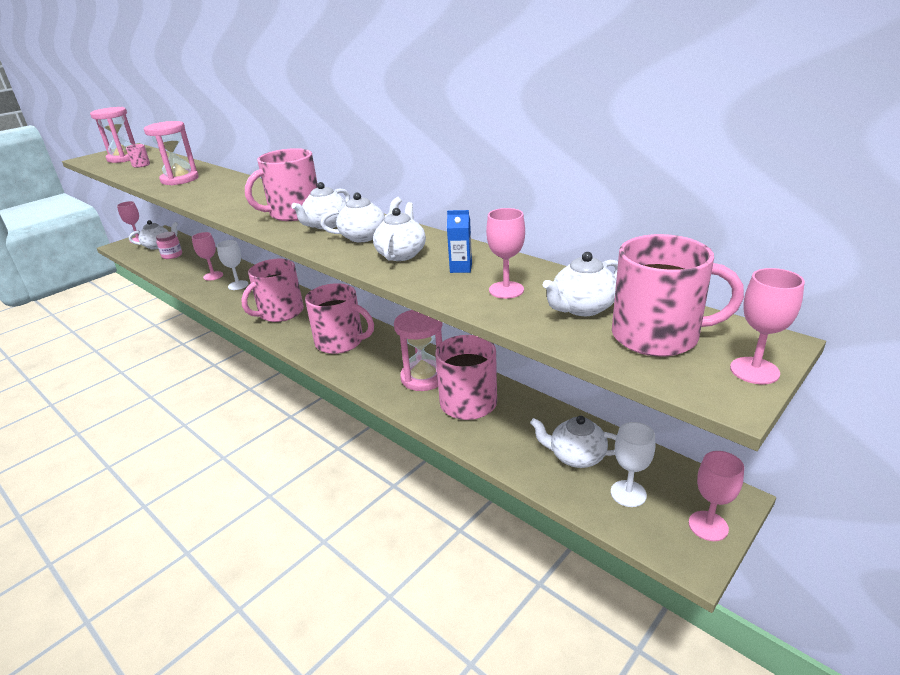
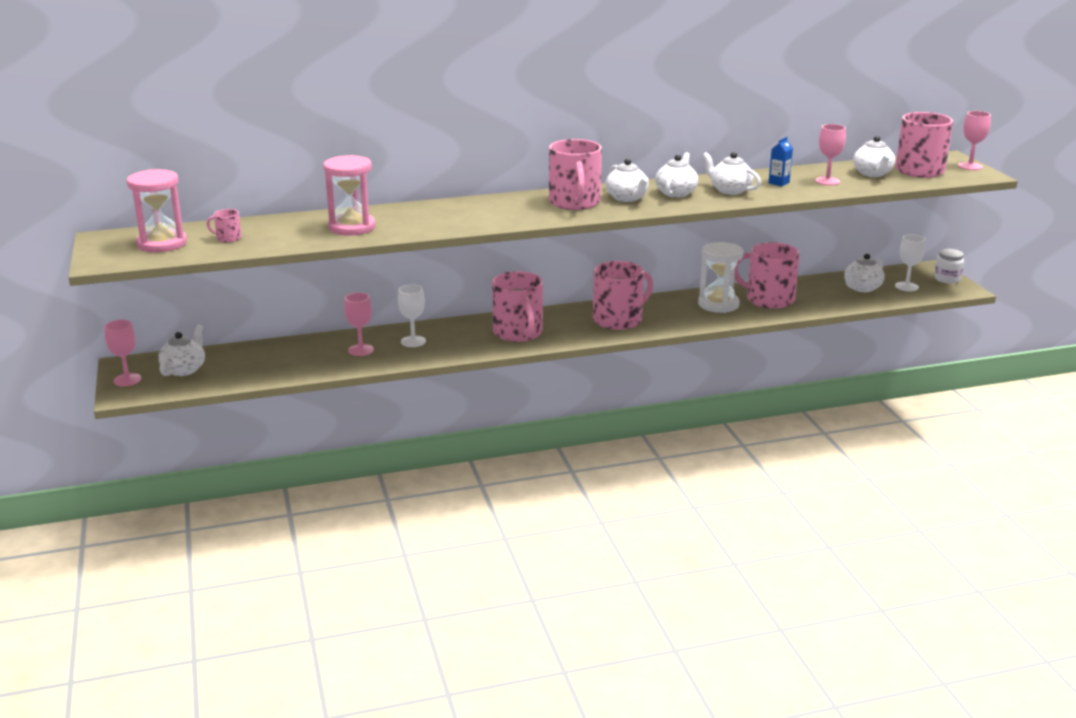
camera: 60 degrees left, 5 degrees down
(172, 255) = (241, 365): pink jar -> none
(423, 377) = (718, 304): pink hourglass -> white hourglass
(708, 526) = (947, 279): pink goblet -> white jar

